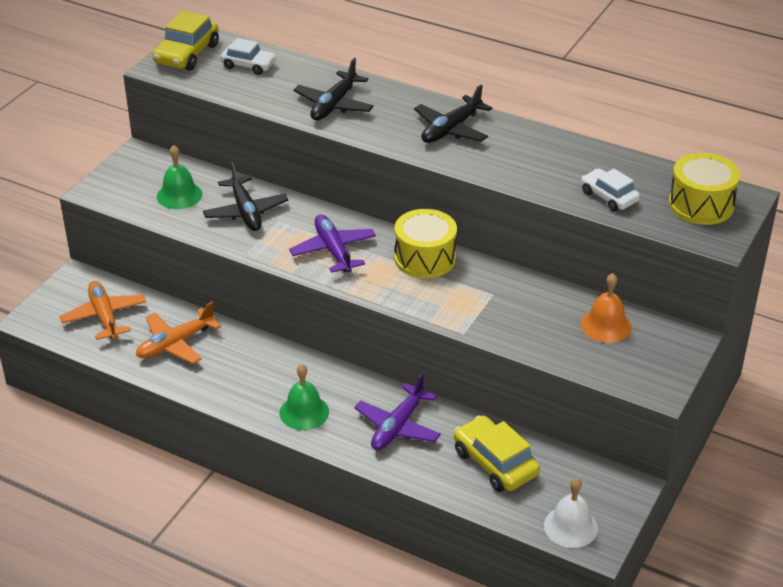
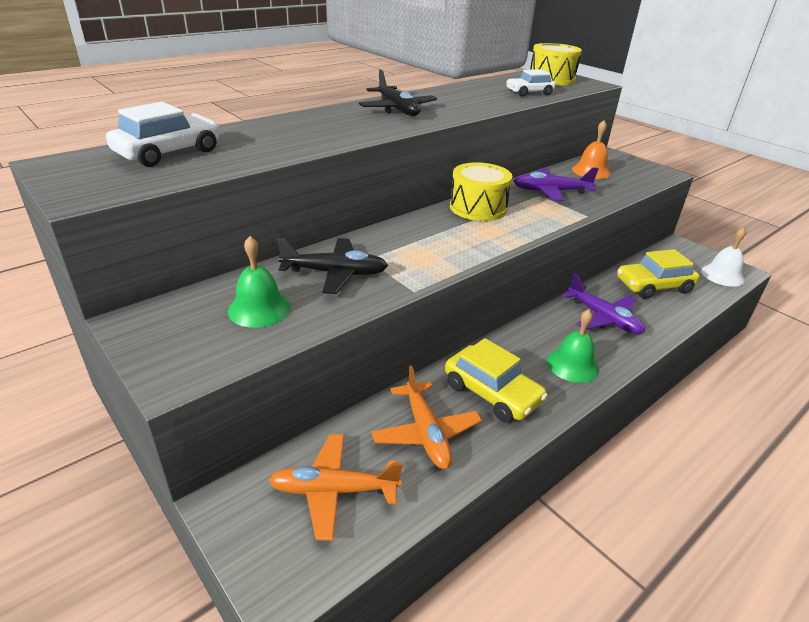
camera: 70 degrees left, 5 degrees down
(187, 54) = (83, 175): yellow car -> yellow car (492, 393)
(248, 65) = (169, 152): white car -> white car, size x1.50
(333, 250) = (439, 242): purple plane -> purple plane (550, 191)
(334, 105) = (305, 135): black plane -> none

